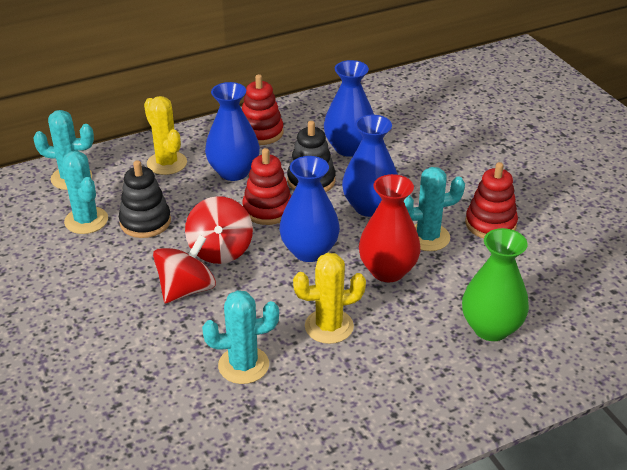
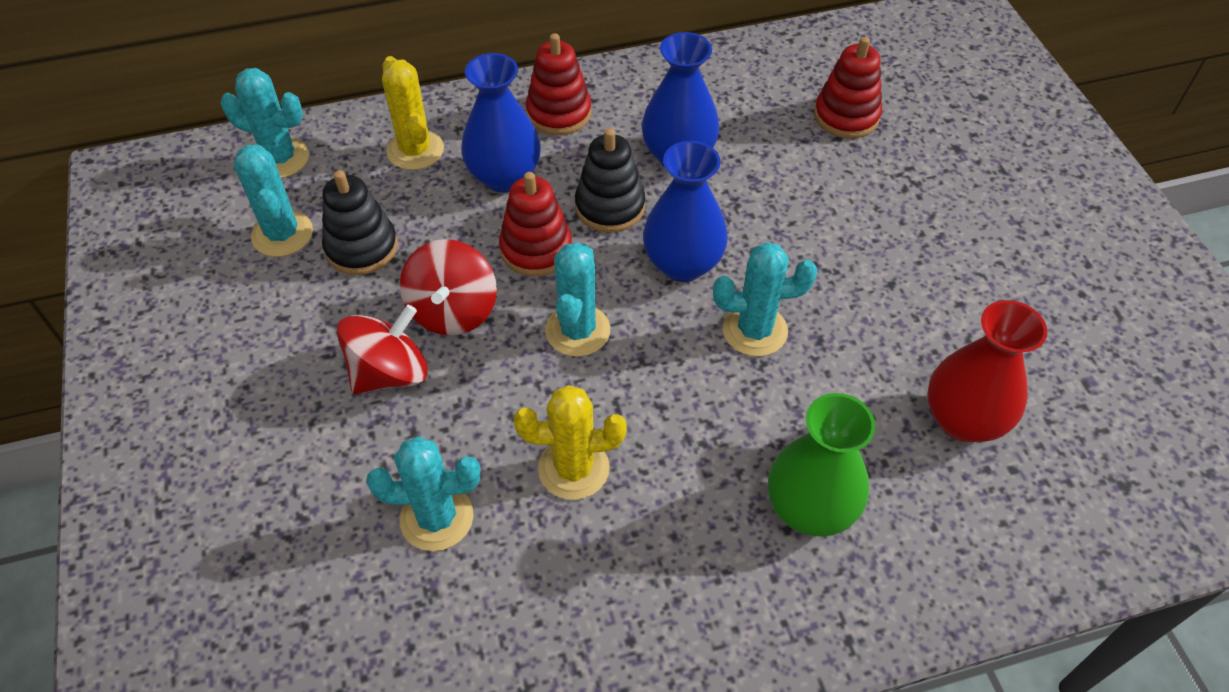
camera: 10 degrees right, 15 degrees up
(309, 251) = (577, 330): blue vase -> turquoise cactus
(388, 271) = (682, 382): red vase -> red vase (963, 420)
(490, 224) = (854, 319): red stacking toy -> red stacking toy (846, 116)

